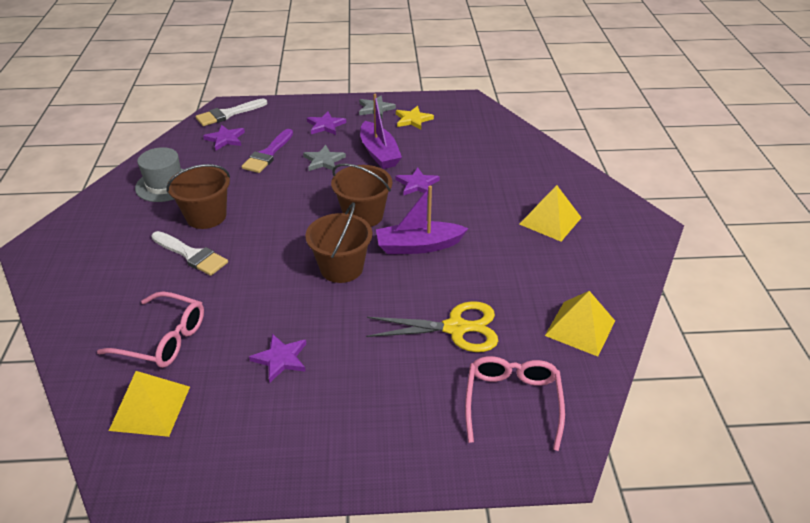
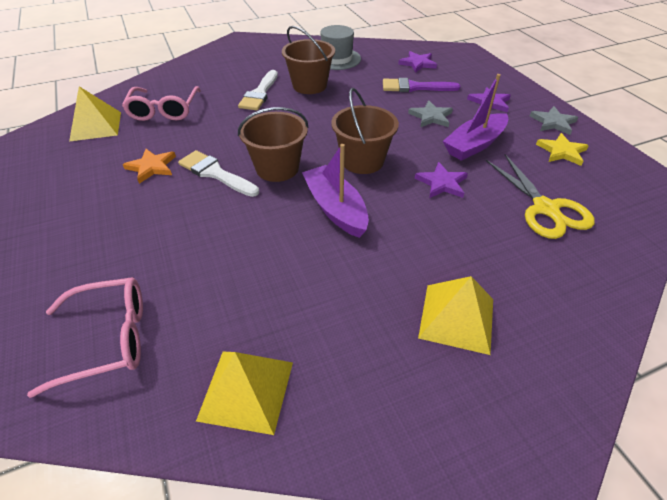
camera: 70 degrees right, 5 degrees up
(228, 114) = (455, 54): white brush -> white brush (215, 173)
(281, 359) = (151, 167): purple star -> orange star
(455, 328) = (215, 266): yellow scissors -> yellow scissors (545, 208)

